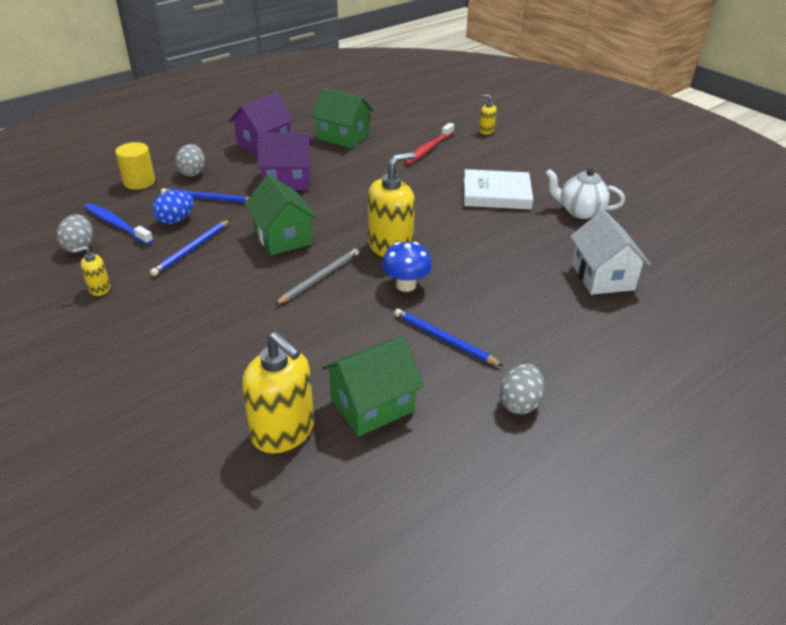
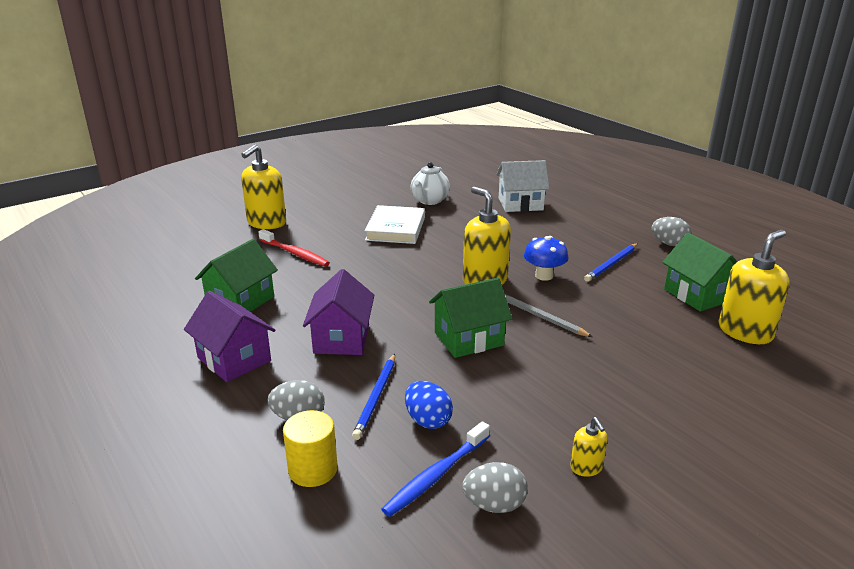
camera: 85 degrees left, 10 degrees down
(192, 249) = (495, 400): blue pencil -> none
(486, 131) = (266, 223): yellow soap dispenser -> yellow soap dispenser, size x2.08

